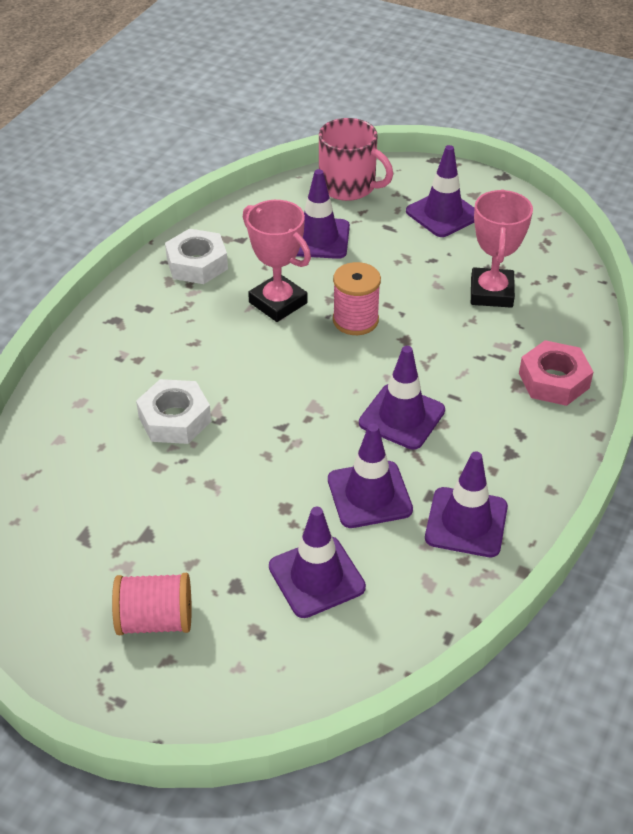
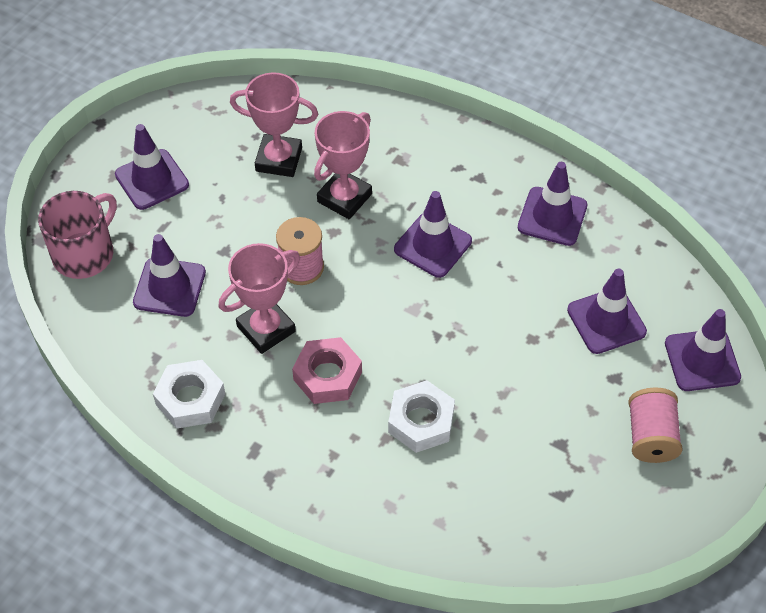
camera: 85 degrees left, 10 degrees up
(369, 495) = (521, 277): purple traffic cone -> purple traffic cone (702, 360)
(452, 344) = (344, 198): none -> pink trophy
(553, 380) = (398, 135): pink nut -> pink nut (327, 376)

